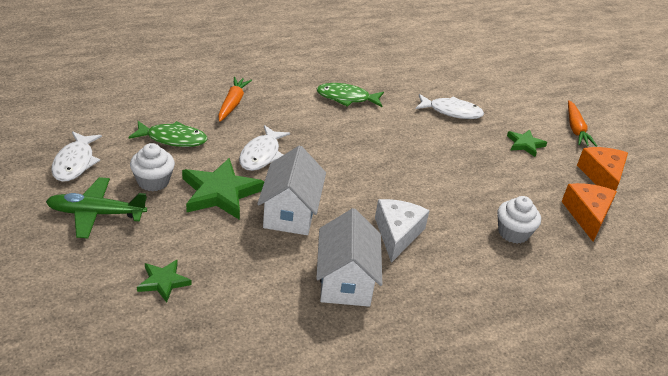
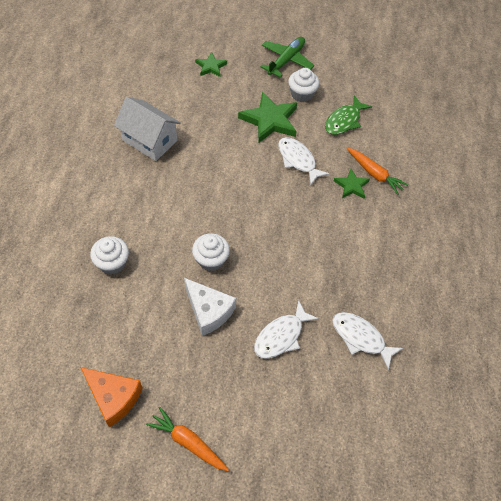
camera: 125 degrees right, 20 degrees up
(75, 163) = (343, 67): white fish -> white fish (360, 338)
(290, 212) = (227, 145): white house -> none
(346, 98) = (346, 259): green fish -> none
(397, 234) = (165, 190): white cheese -> white cheese (208, 311)
(434, 171) = (211, 259): none -> white cupcake
(525, 144) = (197, 365): green star -> green star (351, 186)
(587, 215) = (86, 335): orange cheese -> none

